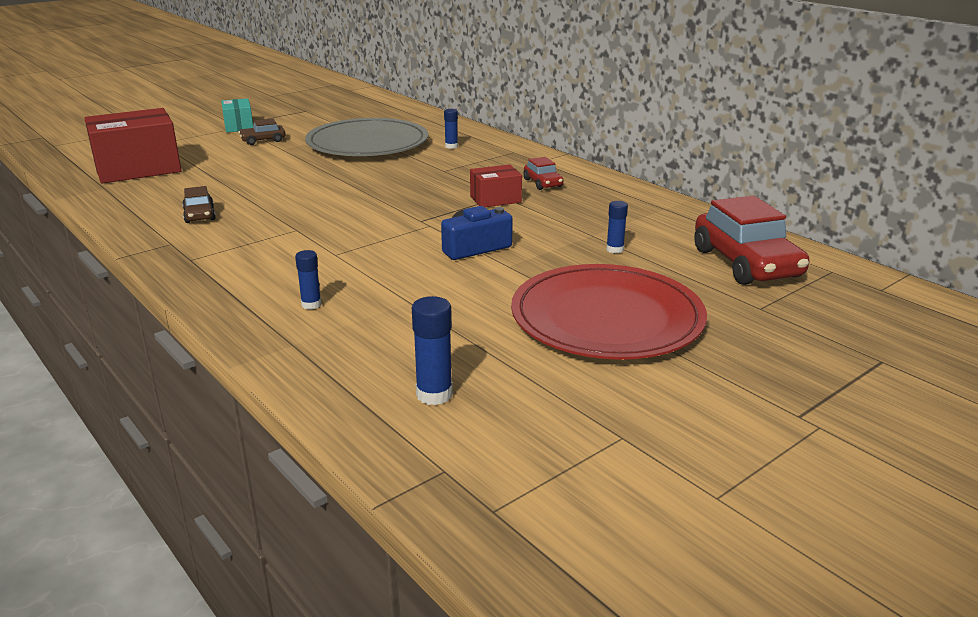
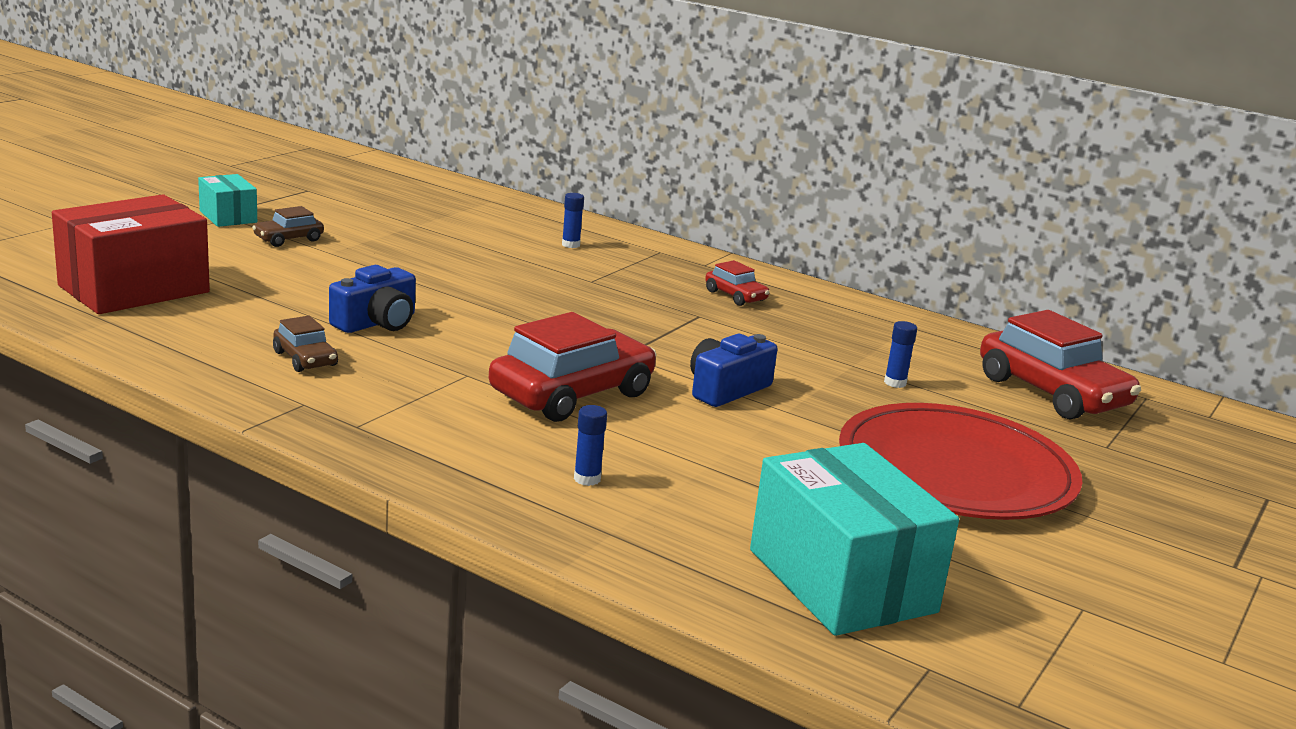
camera: 20 degrees left, 5 degrees down
(268, 193) = (377, 322): none -> blue camera
(356, 245) = (572, 394): none -> red car
(367, 143) = (449, 242): grey plate -> none
(434, 394) = (841, 581): blue glue stick -> turquoise box
(495, 199) = (695, 321): red box -> none

